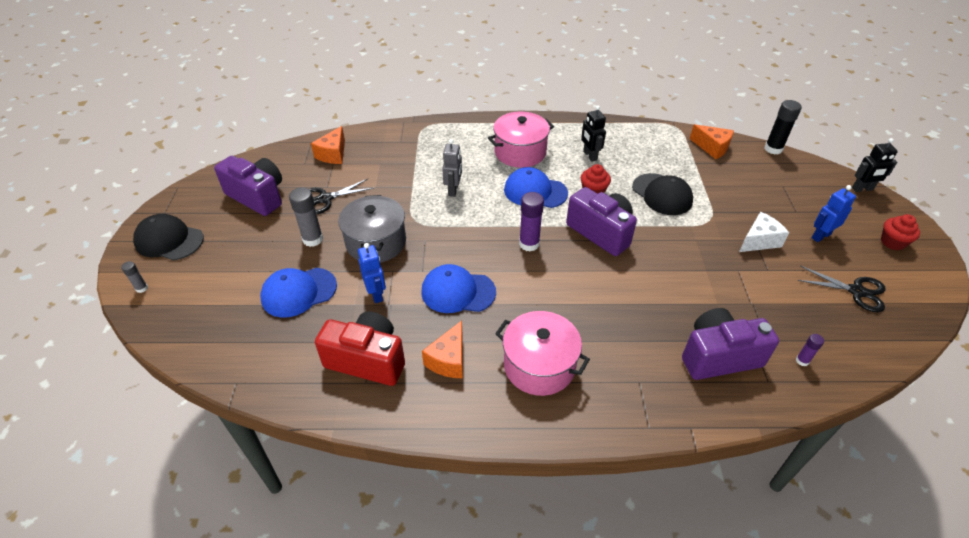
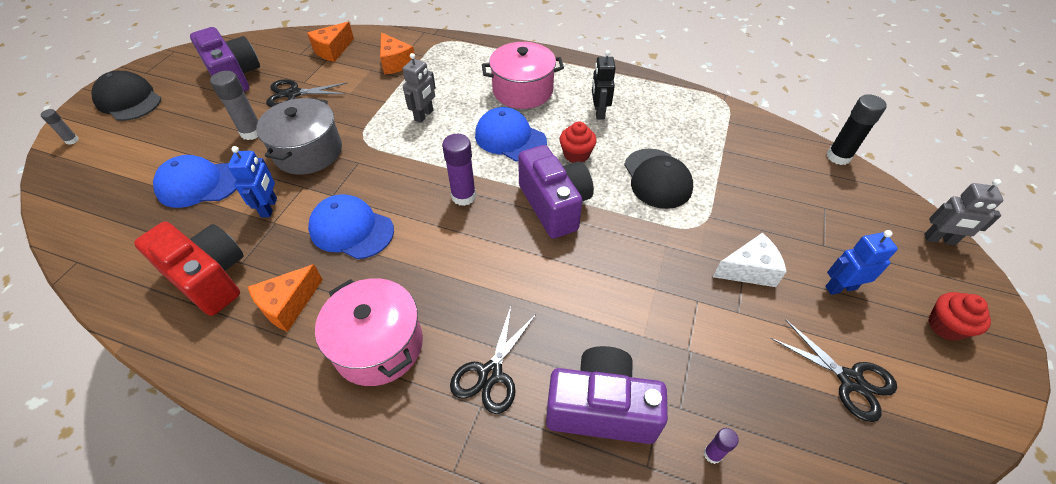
camera: 20 degrees right, 5 degrees up
(632, 359) = (490, 374): none -> black scissors
(712, 148) = (756, 137): orange cheese -> orange cheese (395, 63)
(862, 189) = (939, 240): black robot -> grey robot

